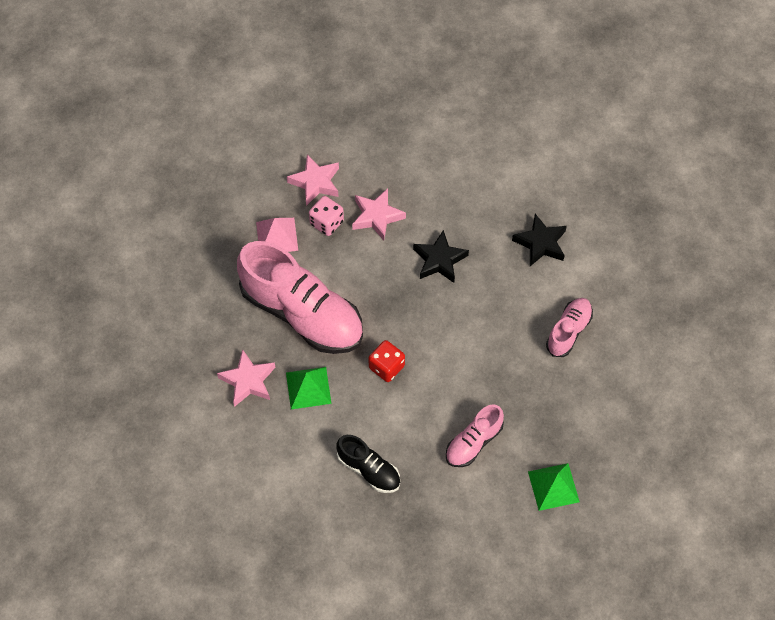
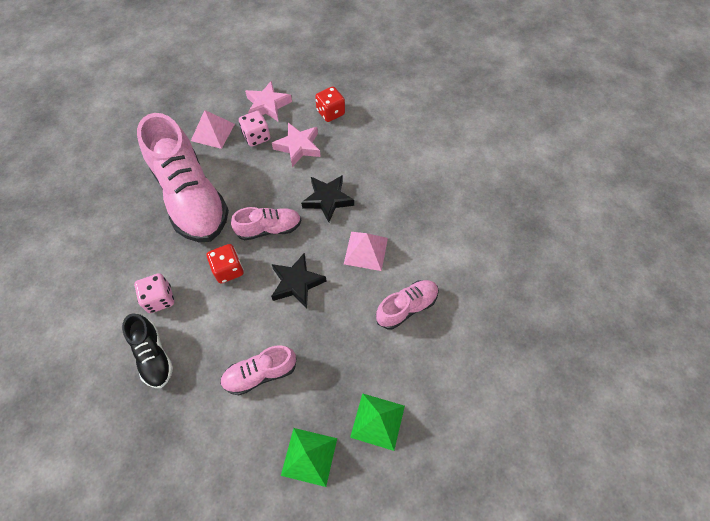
camera: 25 degrees right, 0 degrees up
(248, 381) = (112, 233): pink star -> none
(308, 388) = (154, 259): green pyramid -> green pyramid (377, 421)
(340, 420) = (159, 299): none -> pink dice
(387, 165) = (330, 113): none -> red dice
(400, 312) = (269, 229): none -> pink shoe
(504, 295) = (365, 251): none -> pink pyramid
(541, 243) = (422, 220): black star -> black star (297, 283)

